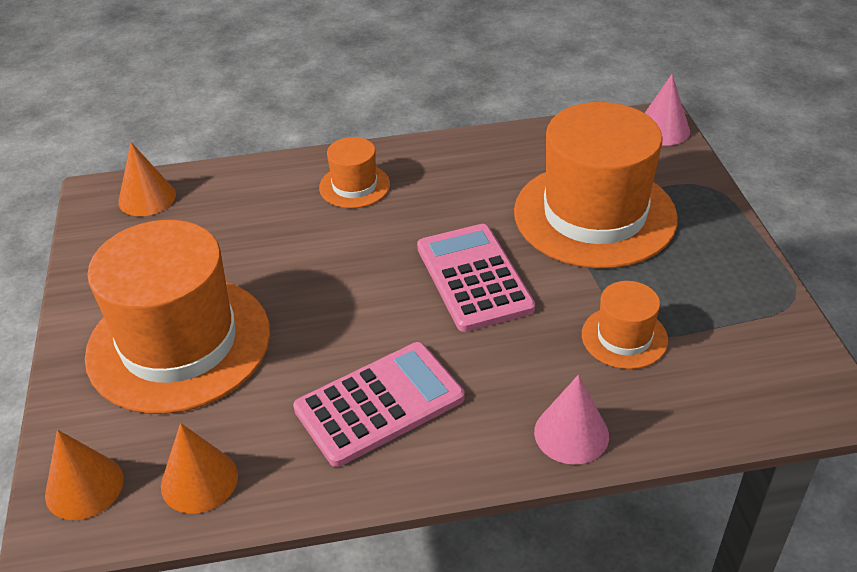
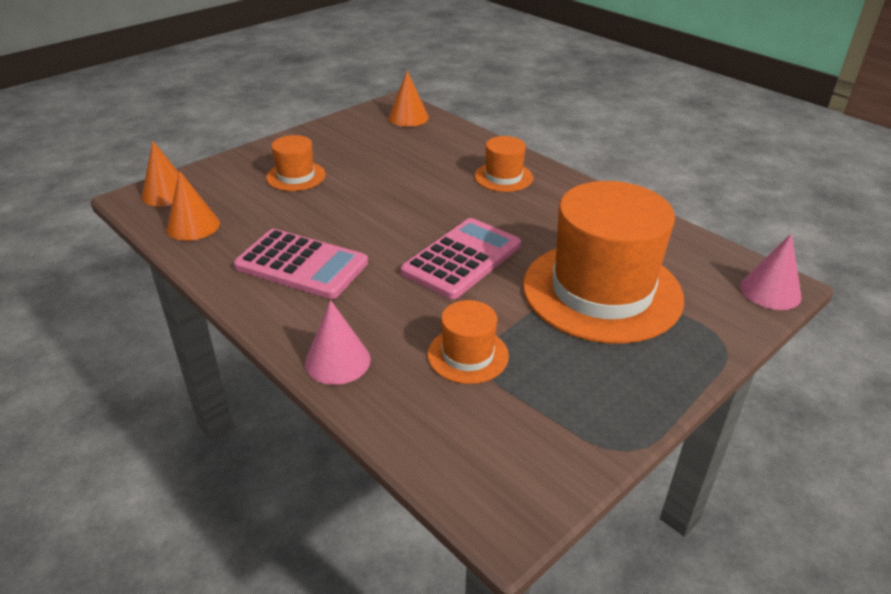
camera: 55 degrees right, 5 degrees down
(179, 343) = (296, 176): orange hat -> orange hat, size x0.46

